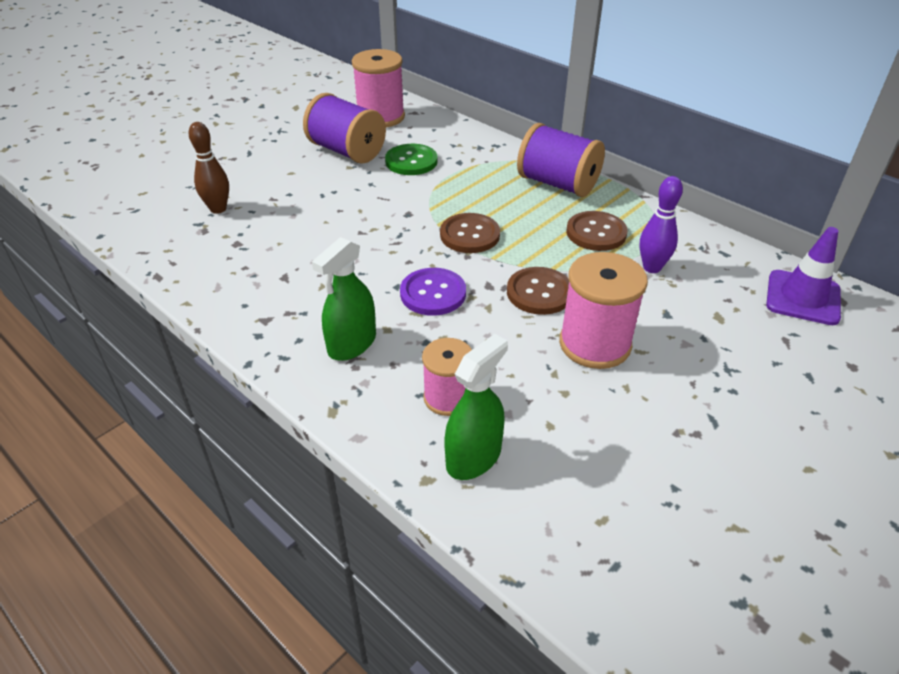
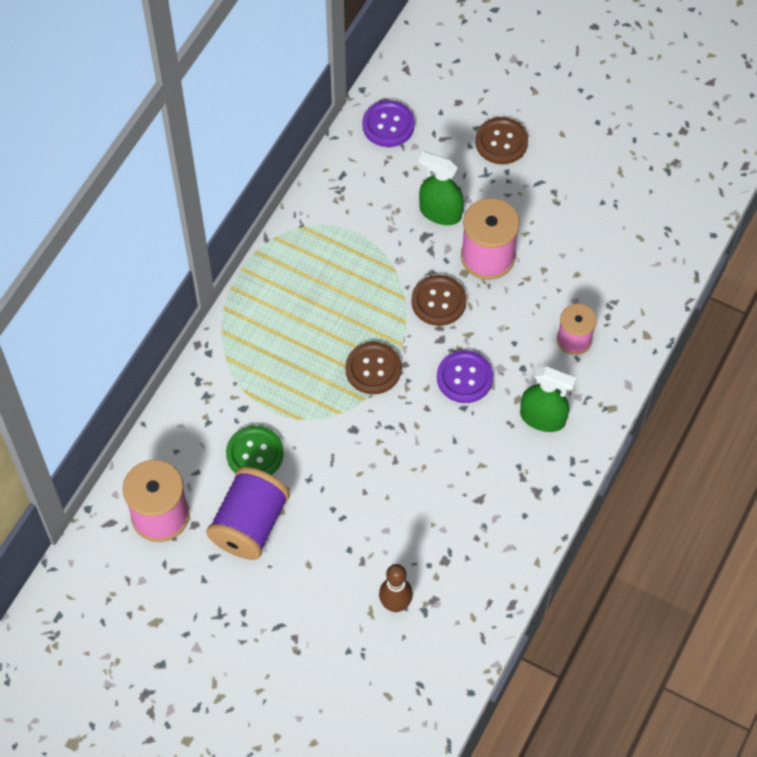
camera: 105 degrees left, 20 degrees up
(473, 457) = (619, 313): green spray bottle -> green spray bottle (440, 212)
(558, 184) = (264, 311): purple spool -> none
(596, 233) = (340, 270): brown button -> brown button (501, 142)
(652, 267) = (379, 225): purple bowling pin -> none
(803, 298) = (388, 125): purple traffic cone -> purple button

